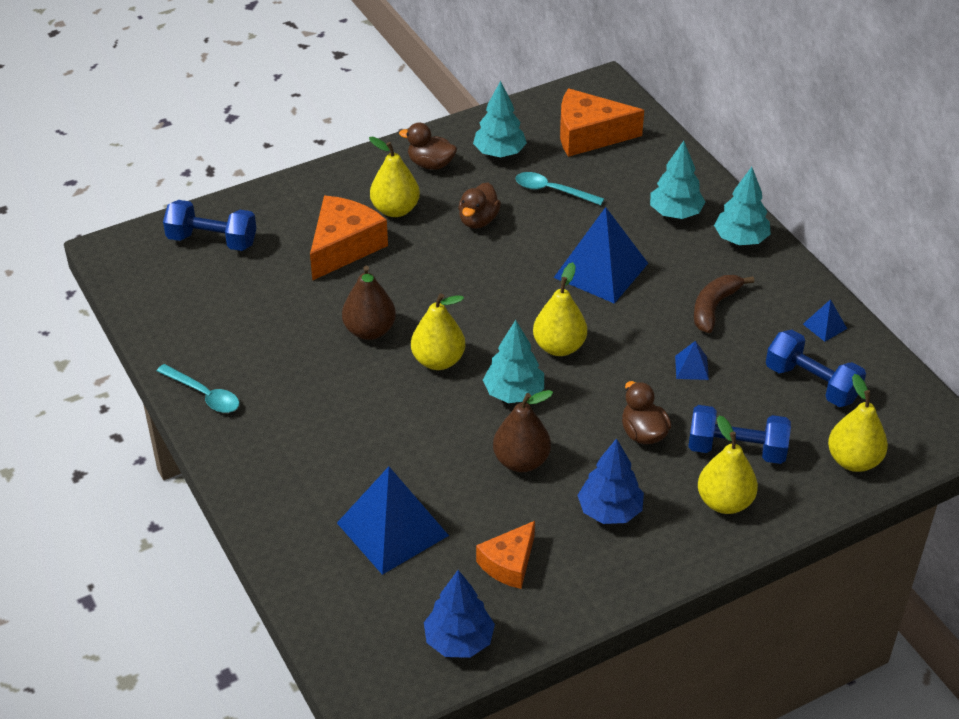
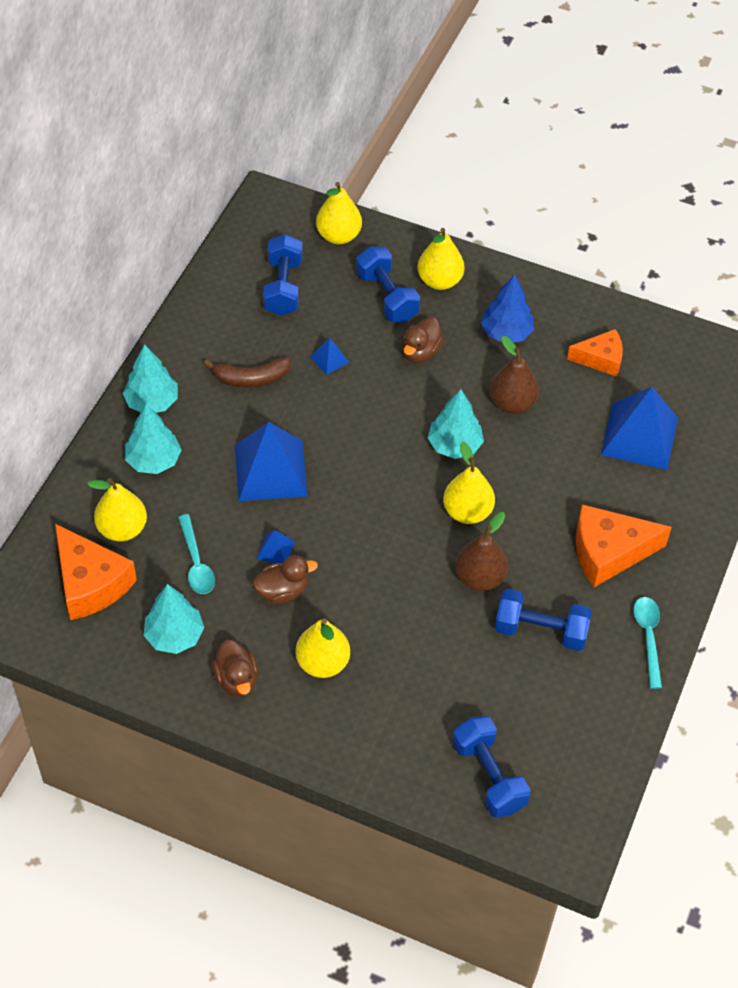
camera: 130 degrees left, 10 degrees up
(285, 336) = (540, 631): none -> blue dumbbell
(344, 247) = (403, 667): orange cheese -> orange cheese (609, 552)
(459, 641) = (680, 348): blue tree -> none
(559, 347) = (381, 447): yellow pear -> yellow pear (122, 529)
(824, 326) = (214, 307): blue pyramid -> blue pyramid (275, 550)

